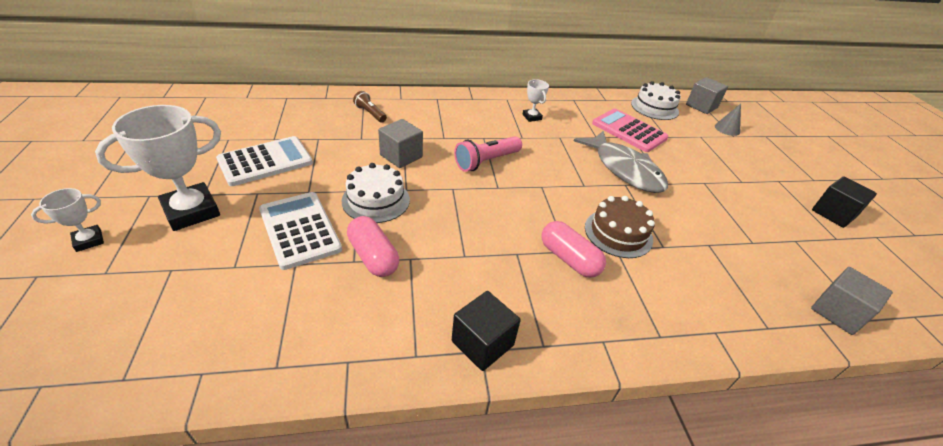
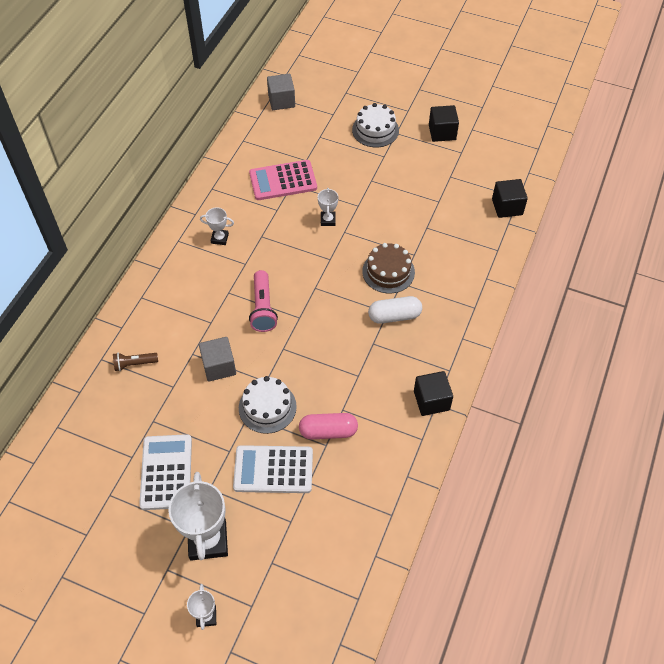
camera: 55 degrees left, 15 degrees up
(569, 259) = (394, 316): pink capsule -> white capsule
(624, 169) = (328, 220): grey fish -> white trophy
(654, 107) = (262, 137): white cake -> white cake (375, 130)
(727, 129) = (322, 110): grey cone -> none
(837, 312) = (507, 207): grey cube -> black cube

